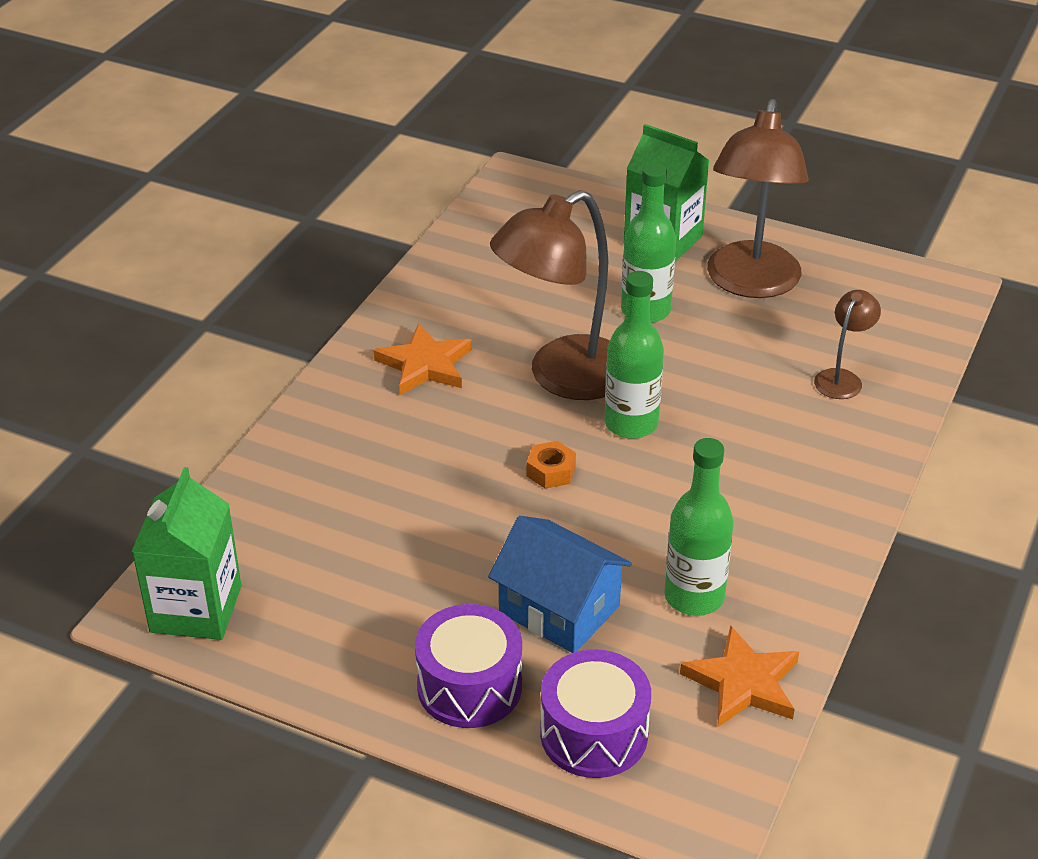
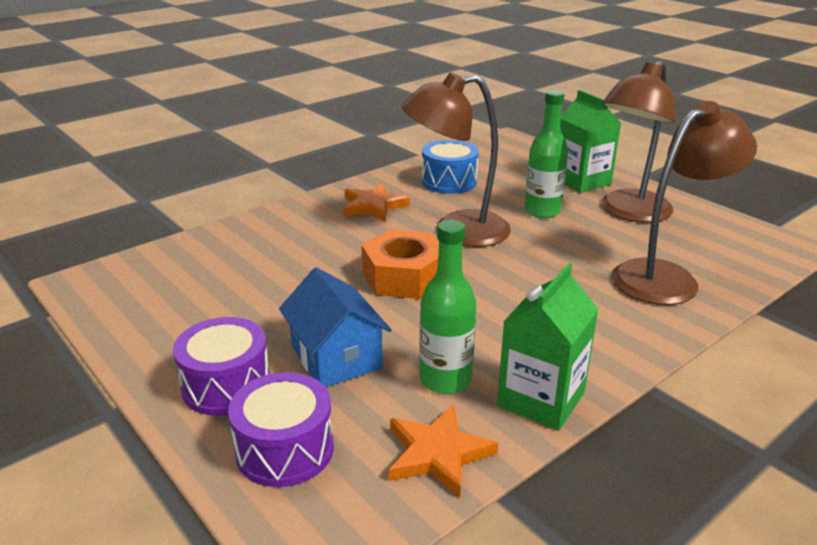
camera: 25 degrees right, 10 degrees down
(196, 609) = (109, 288): green carton -> green carton (541, 399)
(493, 289) = (449, 181): none -> blue drum
(551, 471) = (404, 276): orange nut -> orange nut, size x2.20
(631, 424) = (483, 265): green bottle -> none
(842, 378) = (666, 277): brown lamp -> brown lamp, size x2.14

